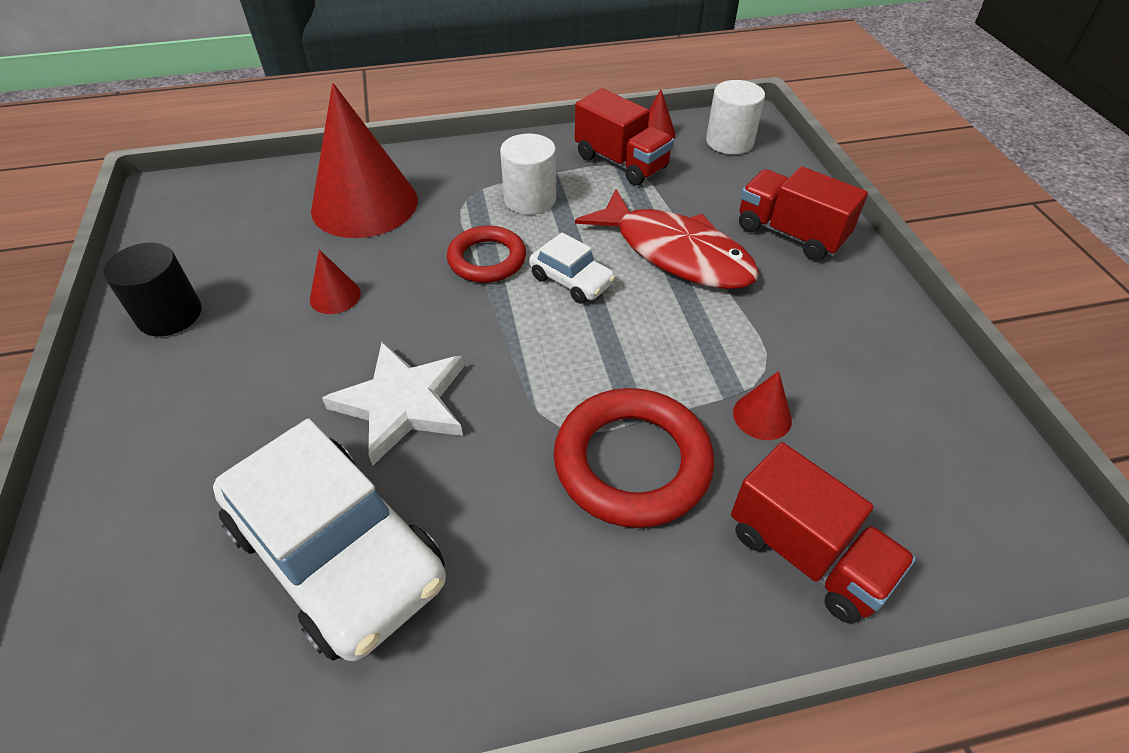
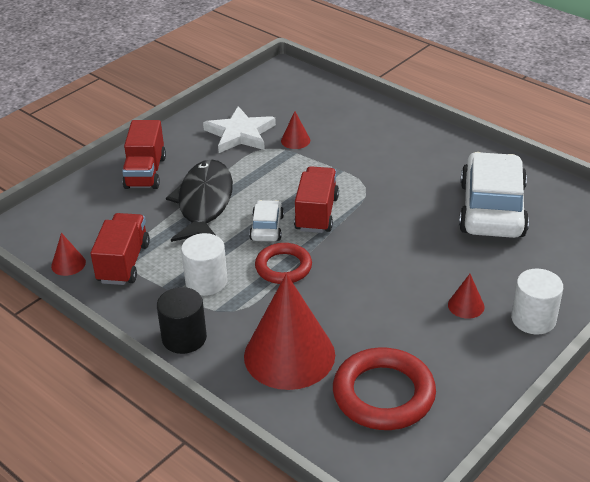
camera: 125 degrees left, 10 degrees down
(170, 315) = (472, 364): black cylinder -> black cylinder (184, 338)
(335, 296) = (379, 307): red cone -> red cone (466, 305)
(402, 403) = (411, 236): white star -> white star (240, 134)
(632, 462) = (360, 161): red ring -> red ring (383, 394)
(675, 253) = (204, 203): red fish -> black fish
(729, 141) = (53, 228): white cylinder -> white cylinder (533, 319)
(806, 554) = (351, 112): red truck -> red truck (316, 213)

